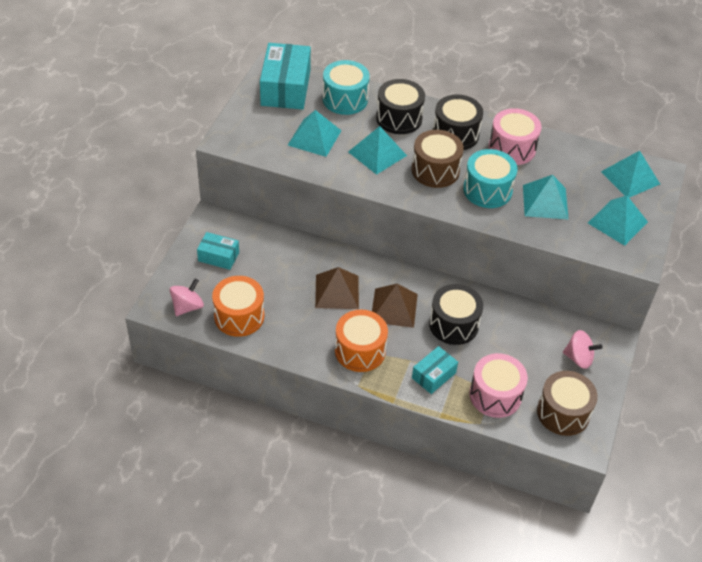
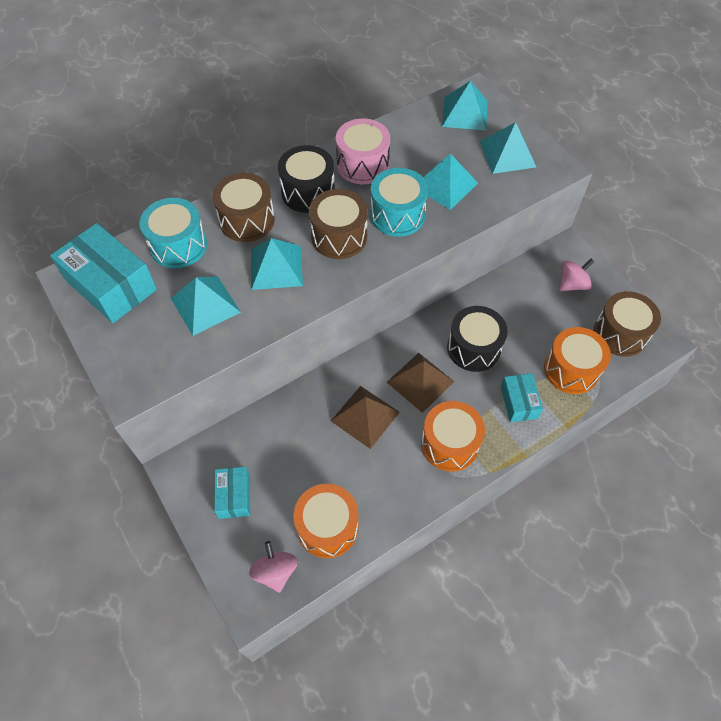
camera: 50 degrees left, 10 degrees up
(218, 257) = (234, 496): turquoise box -> turquoise box turned 60 degrees counterclockwise
(399, 118) = (247, 220): black drum -> brown drum
(495, 395) = (571, 369): pink drum -> orange drum

